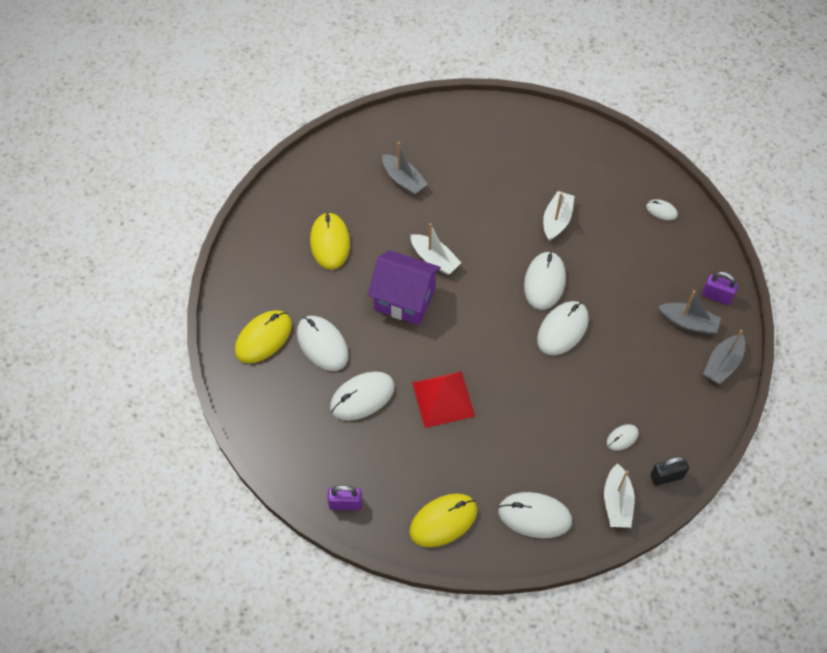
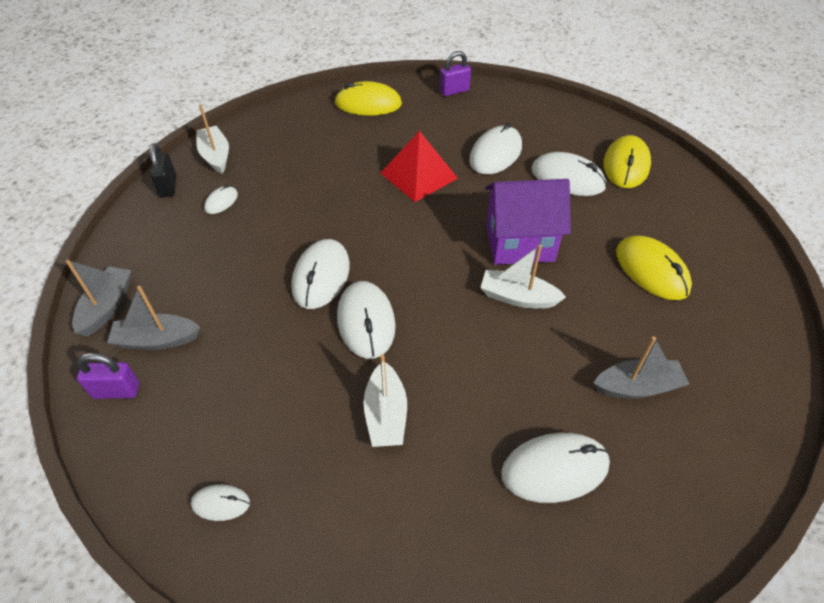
camera: 155 degrees right, 10 degrees down
(403, 180) = (637, 387): grey boat -> grey boat turned 150 degrees clockwise
(443, 521) = (368, 104): yellow mouse -> yellow mouse turned 60 degrees clockwise
(534, 516) = (290, 127): white mouse -> white mouse (555, 469)
(666, 476) = (168, 187): black padlock -> black padlock turned 60 degrees counterclockwise

